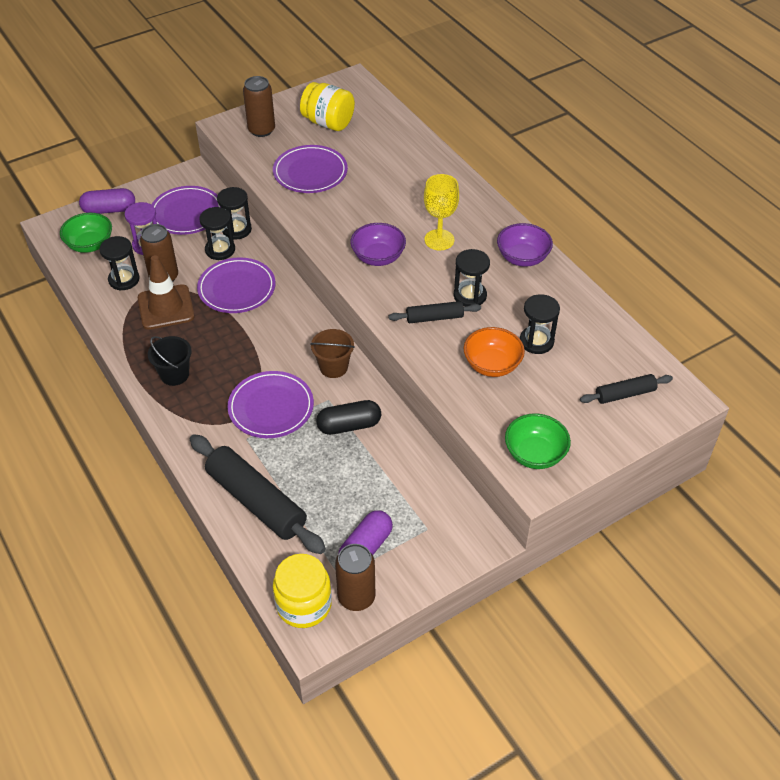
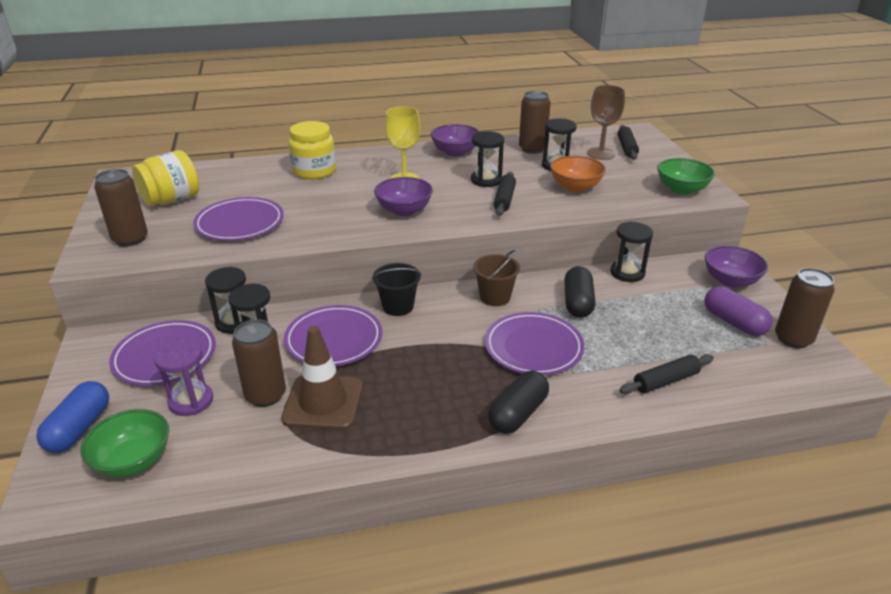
camera: 70 degrees left, 15 degrees down
(109, 210) = (79, 428): purple capsule -> blue capsule
(124, 279) = (239, 434): black hourglass -> black hourglass (627, 273)
(174, 374) = (447, 413): black bucket -> black bucket (398, 306)
(186, 414) = (518, 414): none -> black capsule
(256, 501) = (665, 381): black rolling pin -> black rolling pin, size x0.52
(304, 605) = (805, 373): yellow jar -> yellow jar (314, 171)
(443, 543) = (730, 281): none -> purple bowl
(569, 314) = (532, 149): none -> brown can
(592, 373) = (600, 154): none -> brown goblet

